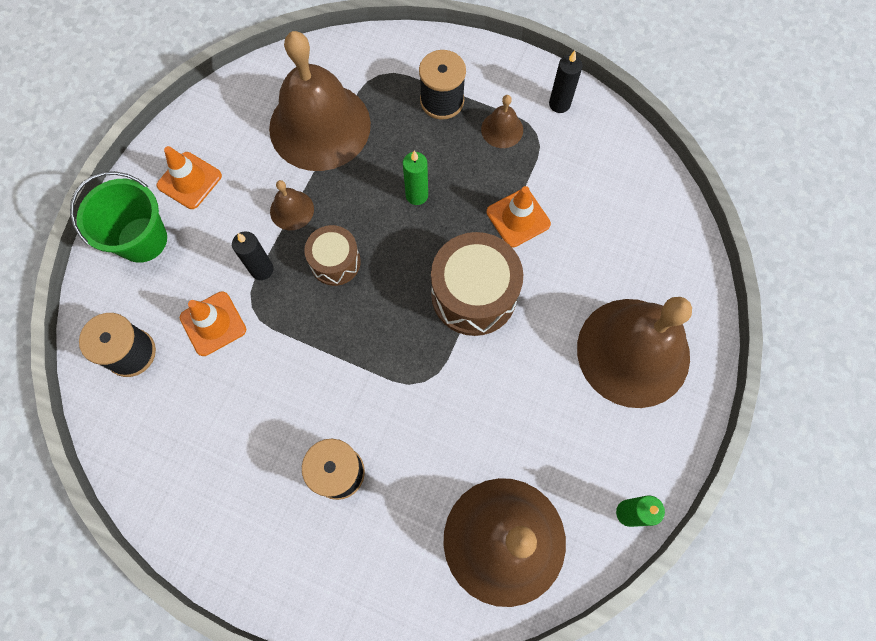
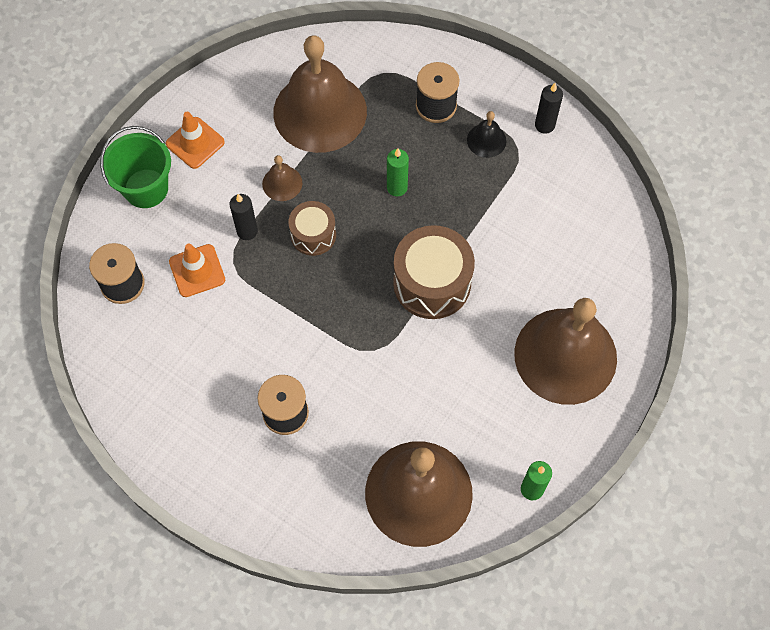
camera: 10 degrees right, 5 degrees down
(502, 129) = (486, 140): brown bell -> black bell
(518, 218) = (485, 222): orange traffic cone -> none

